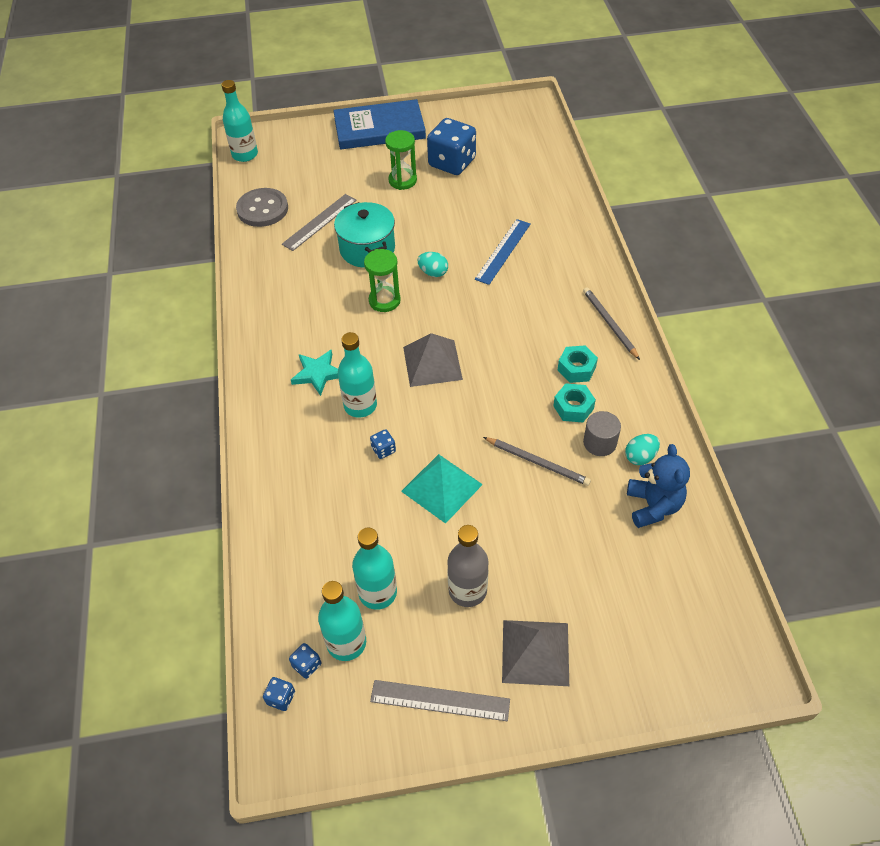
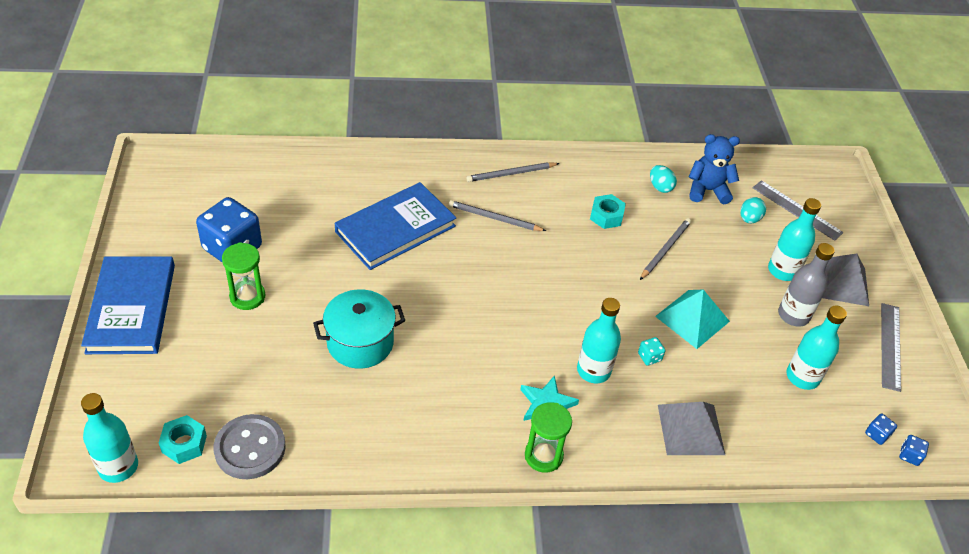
camera: 90 degrees left, 5 degrees down
(320, 222) = (297, 386): grey ruler -> grey ruler (797, 210)
(346, 643) = (852, 404): turquoise bottle -> turquoise bottle (782, 271)
(383, 450) = (649, 357): blue dice -> turquoise dice
(384, 301) = (448, 335): green hourglass -> green hourglass (543, 456)
(432, 363) = (543, 306): grey pyramid -> grey pyramid (690, 429)
(433, 272) = (414, 289): turquoise egg -> turquoise egg (749, 219)
(503, 251) = (395, 229): blue ruler -> blue book
(539, 317) = (494, 218): none -> grey pencil
(576, 369) = (562, 205): turquoise nut -> turquoise nut (184, 444)
(599, 443) = (645, 207): grey cylinder -> none

